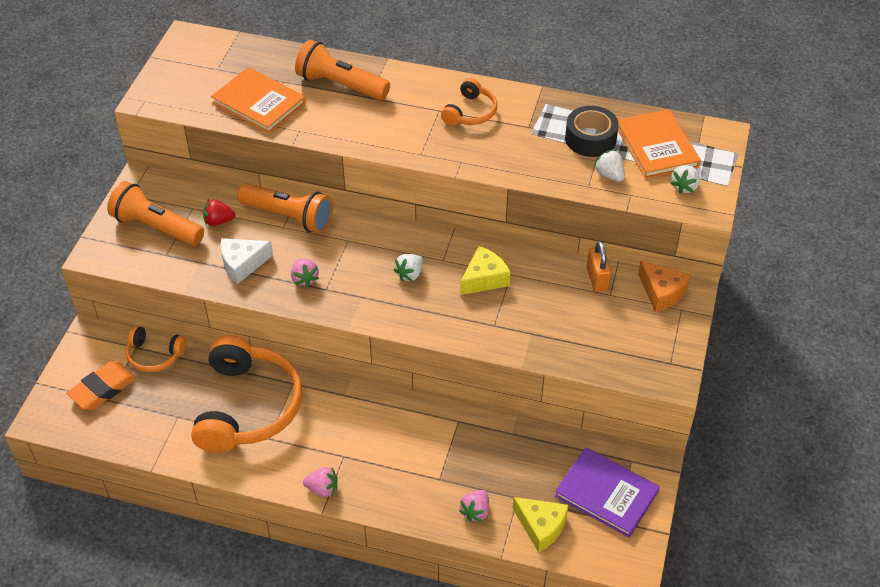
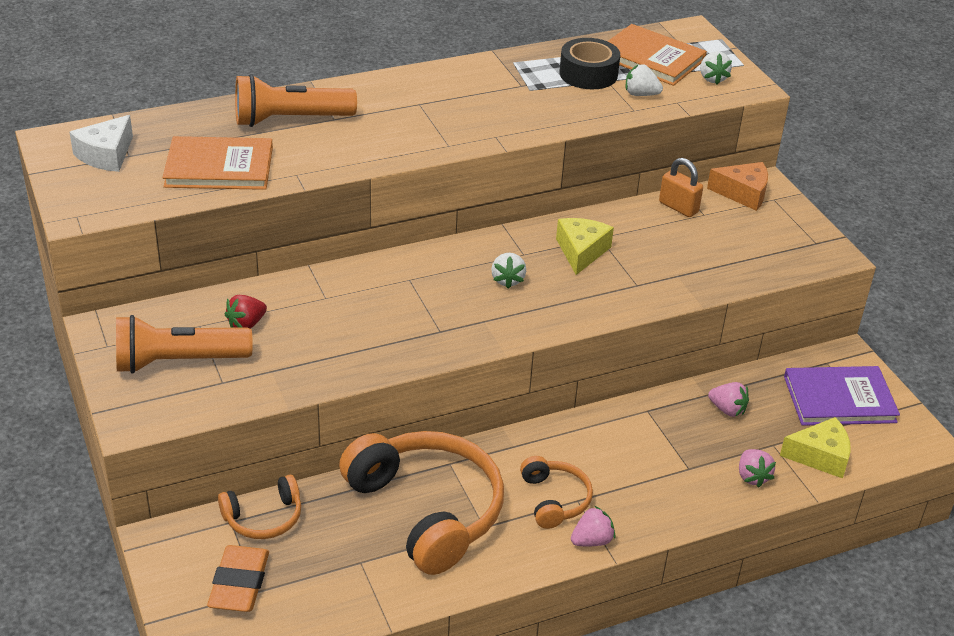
camera: 40 degrees left, 10 degrees down
(242, 264) = (322, 350): white cheese -> white cheese (106, 155)
(289, 217) = (322, 286): orange flashlight -> none
(304, 279) = (406, 332): pink strawberry -> pink strawberry (727, 410)
(470, 112) = (452, 94): orange headphones -> orange headphones (554, 499)

